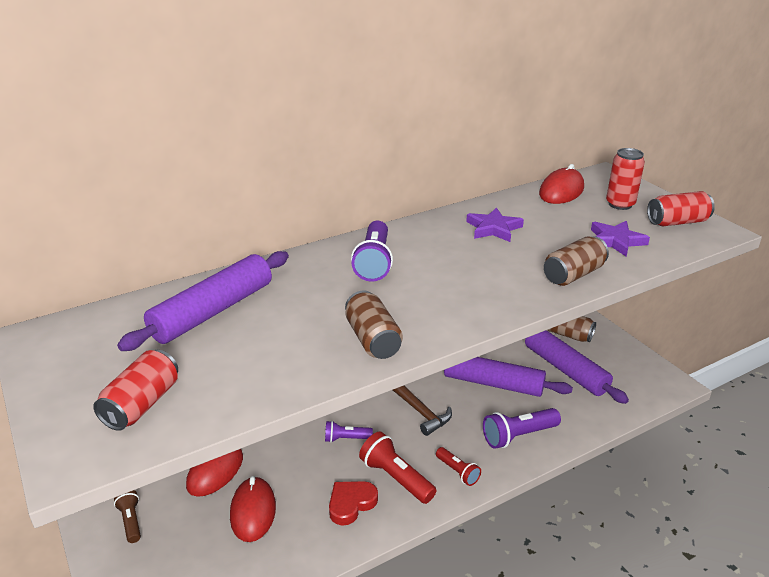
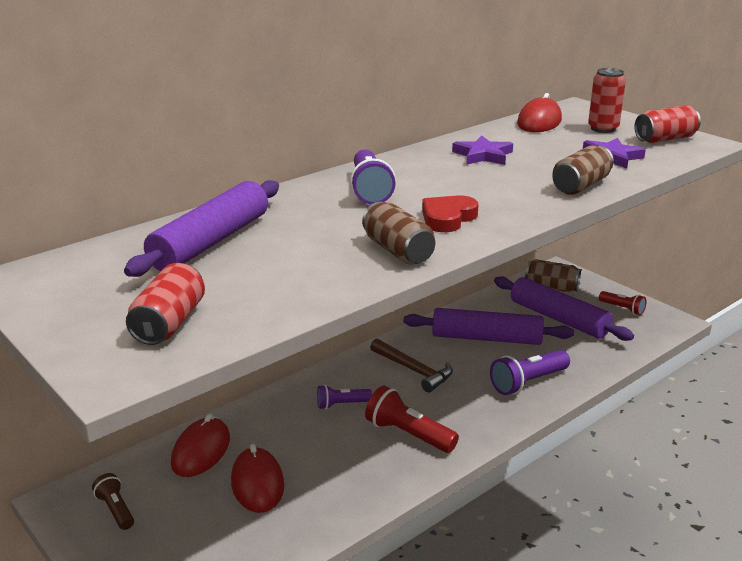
camera: 10 degrees left, 5 degrees down
(351, 504) = (366, 463): red heart -> red heart (448, 218)
(457, 472) = (473, 421): red flashlight -> red flashlight (622, 309)

